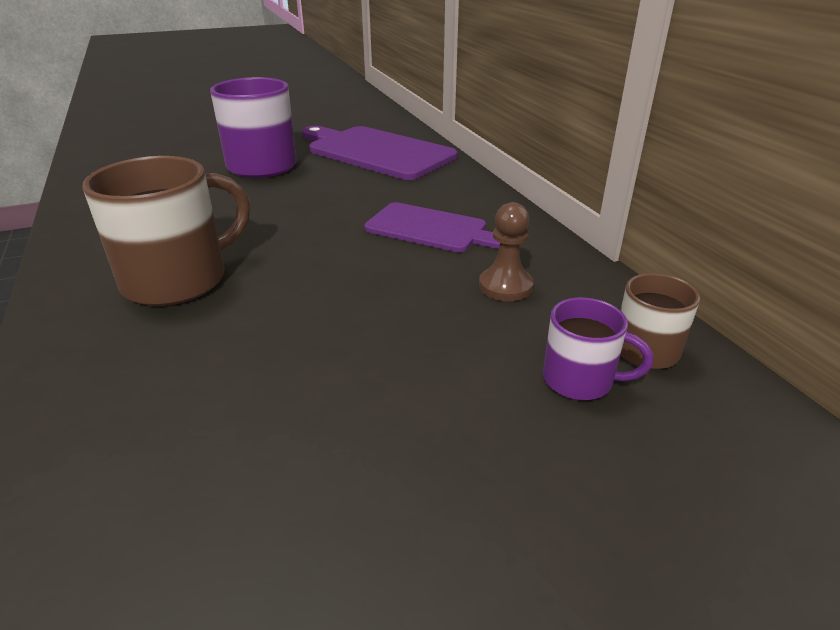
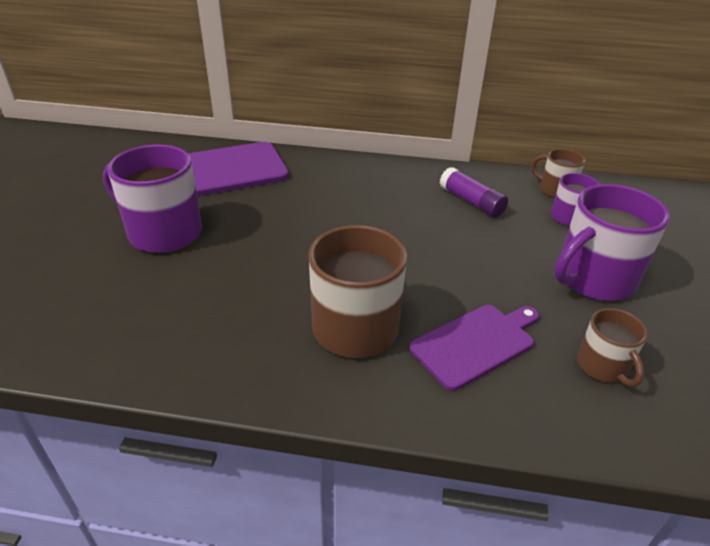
camera: 60 degrees left, 5 degrees up
(184, 492) = (603, 367): none -> brown mug
(414, 440) = (593, 279): none -> purple mug
(430, 229) = (376, 198): purple cutting board -> purple cutting board (476, 343)
(505, 286) = (471, 202): brown pawn -> purple glue stick

